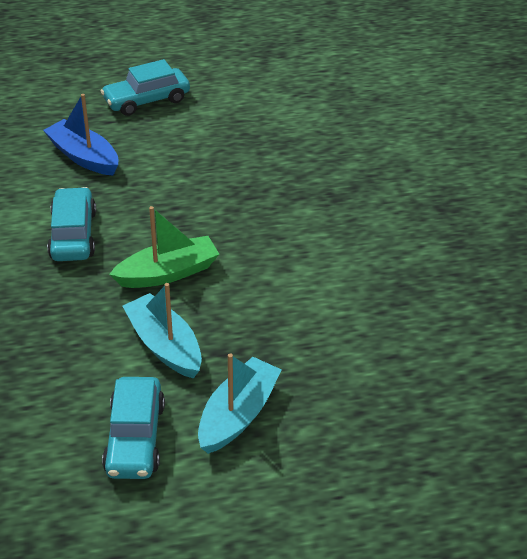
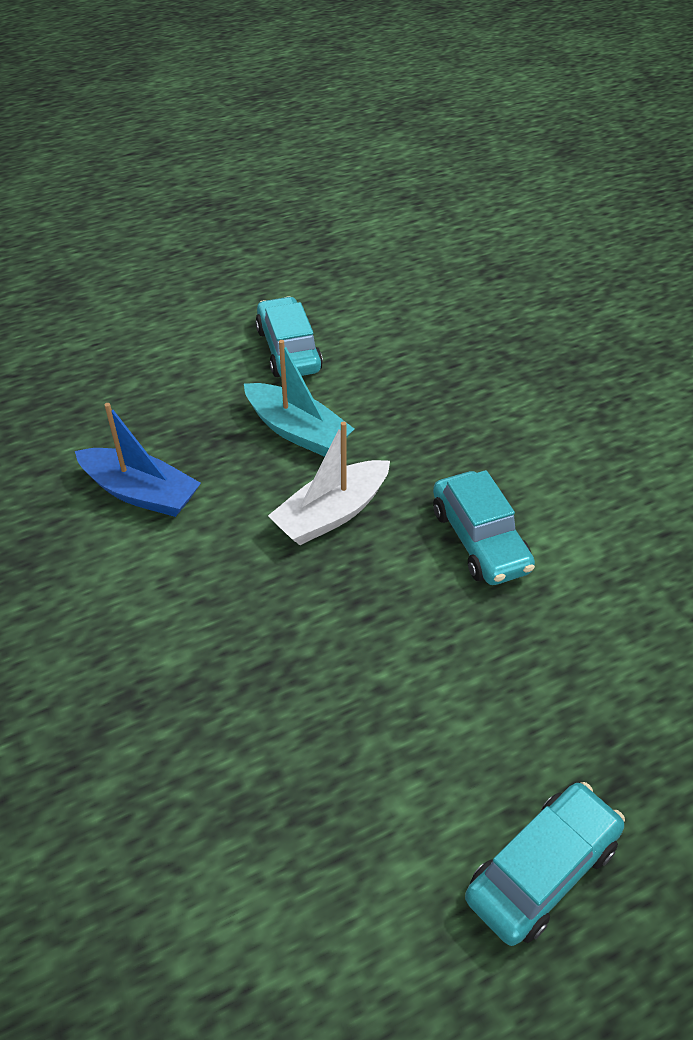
camera: 165 degrees right, 5 degrees up
(84, 157) = (558, 683): blue boat -> blue boat (140, 493)
(168, 273) = (332, 514): green boat -> white boat
(238, 415) = (199, 385): turquoise boat -> none

